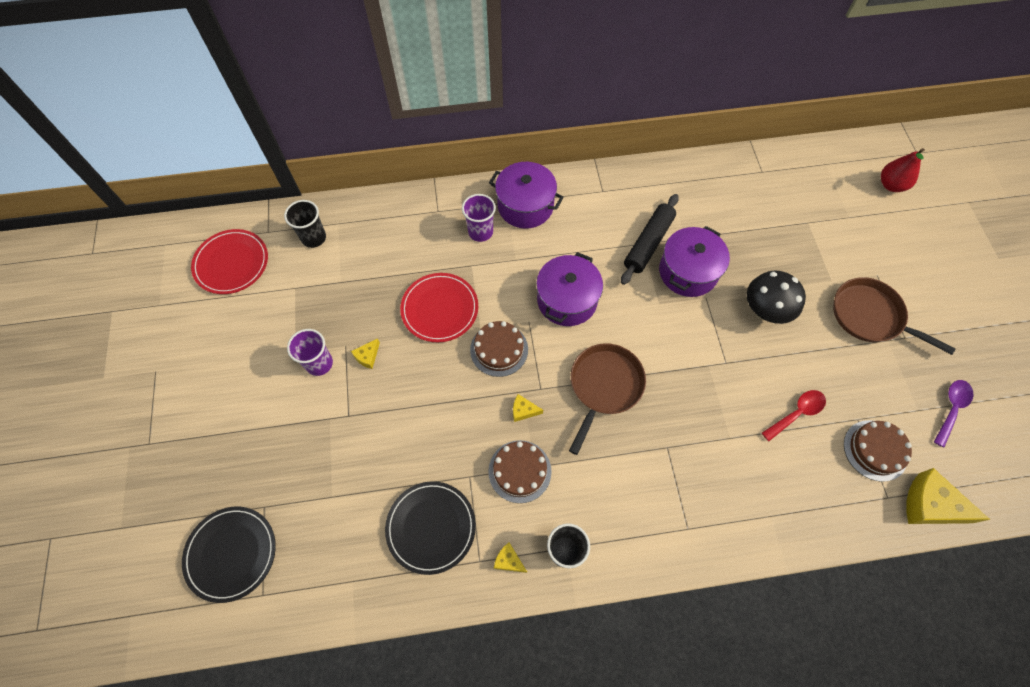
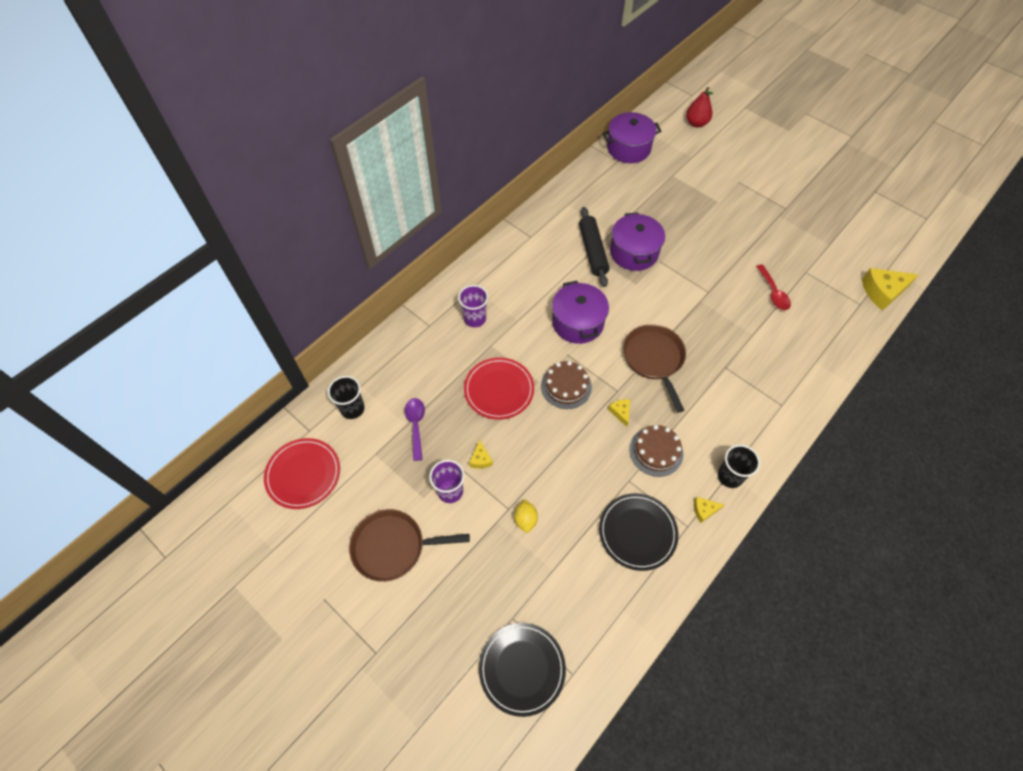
camera: 40 degrees left, 5 degrees down
(352, 436) = (525, 519): none -> yellow lemon
(523, 410) = (620, 412): yellow cheese -> yellow cheese turned 105 degrees clockwise
(525, 206) = (488, 280): purple pot -> purple pot (628, 148)
(765, 310) = (699, 245): black mushroom -> none
(796, 413) = (773, 292): red spoon -> red spoon turned 150 degrees clockwise
(870, 316) = (757, 208): brown pan -> brown pan (393, 547)
(875, 450) = (830, 283): brown cake -> none
(951, 409) = (844, 231): purple spoon -> purple spoon (416, 425)

